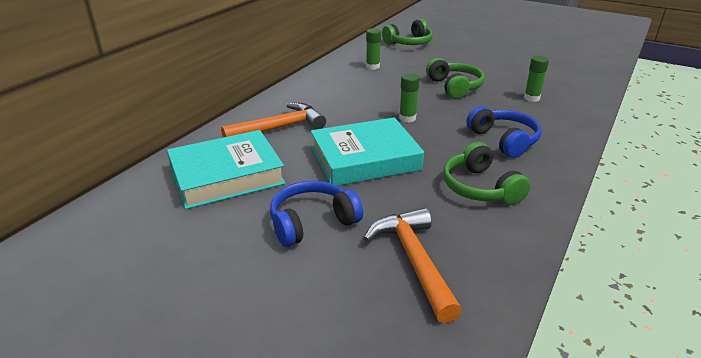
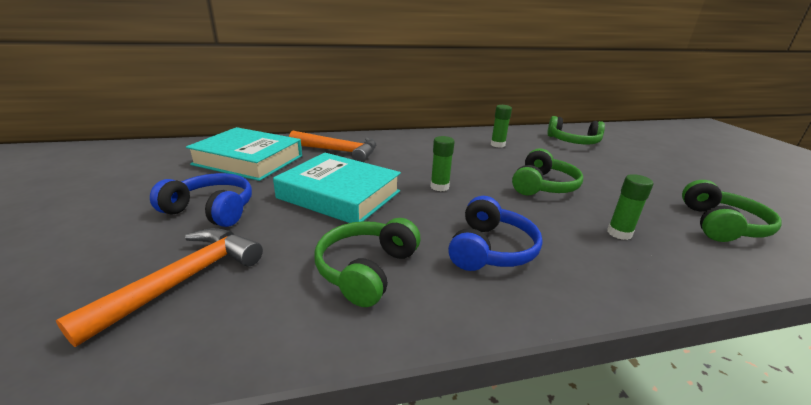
camera: 45 degrees right, 5 degrees down
(555, 70) = (720, 225): none -> green headphones

